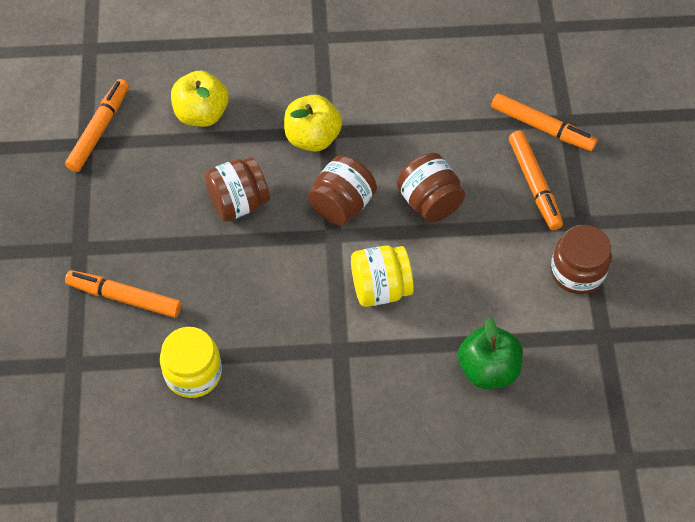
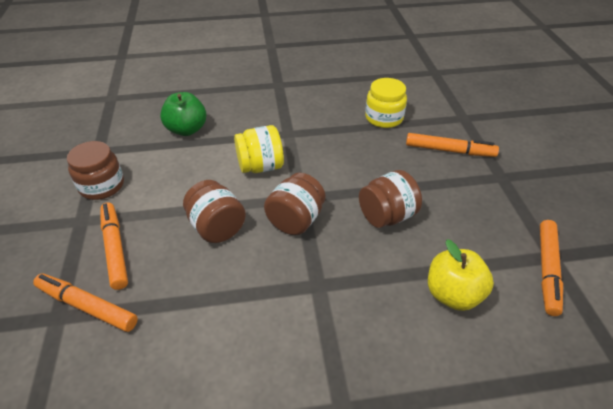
camera: 175 degrees right, 15 degrees down
(312, 137) = (331, 278): yellow apple -> none

